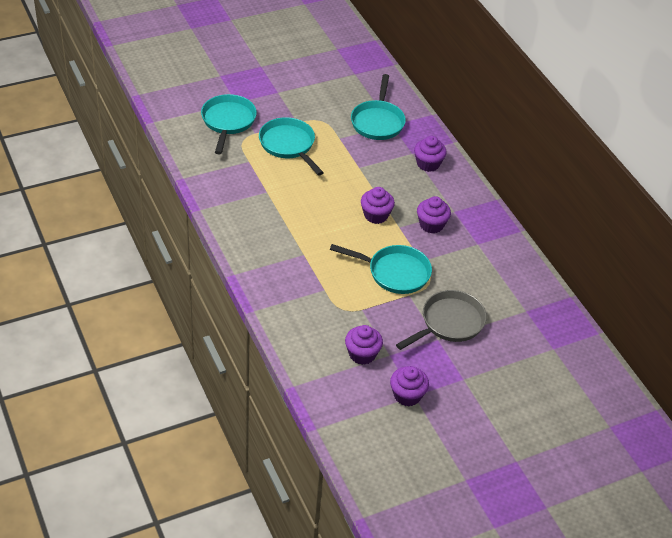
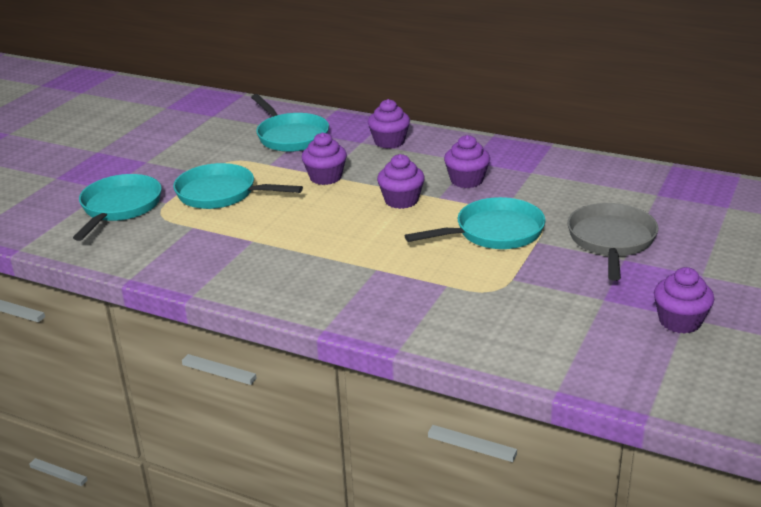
camera: 35 degrees left, 15 degrees down
(228, 122) = (120, 208): turquoise pan -> turquoise pan turned 45 degrees clockwise
(362, 354) = (577, 315): purple cupcake -> purple cupcake (325, 177)

